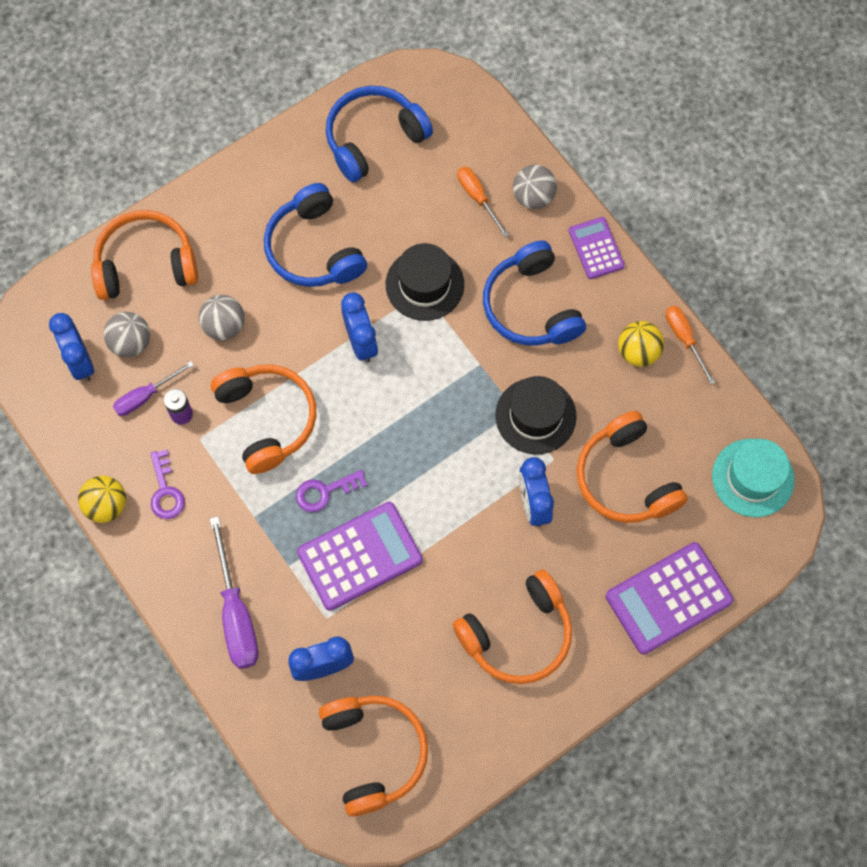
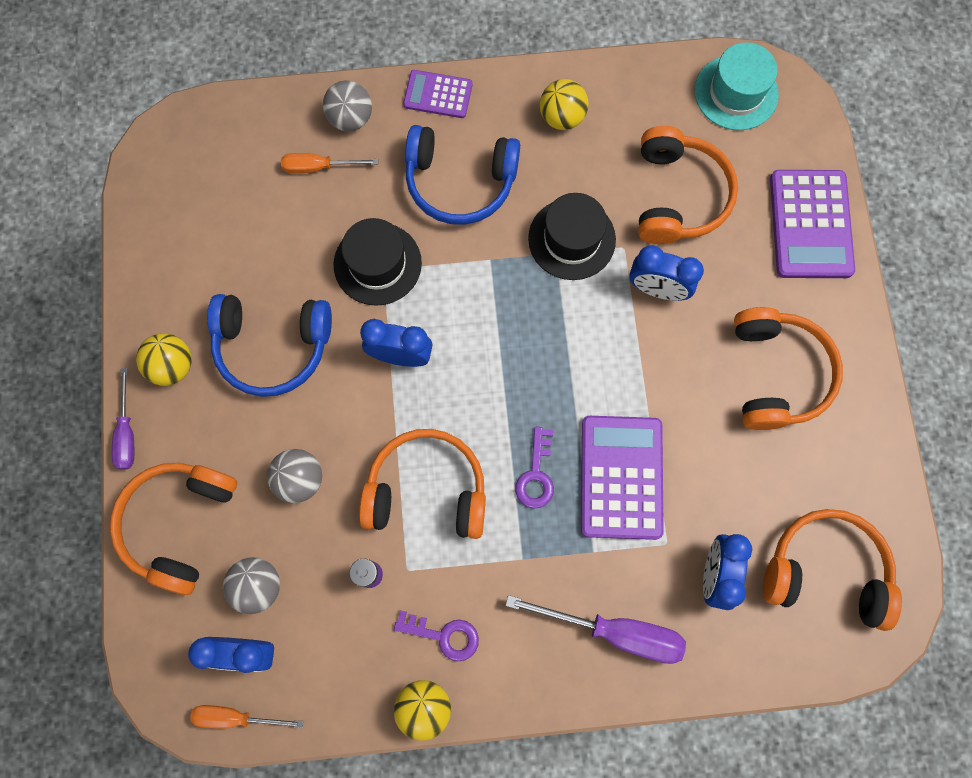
camera: 60 degrees left, 5 degrees up
(145, 396) = (327, 602): purple screwdriver -> purple screwdriver (127, 433)
(258, 190) = (172, 366): none -> yellow ball
(374, 139) = (192, 226): blue headphones -> none
(626, 478) = (677, 196): orange headphones -> orange headphones turned 90 degrees counterclockwise
(684, 339) = (572, 72): orange screwdriver -> orange screwdriver (236, 717)

